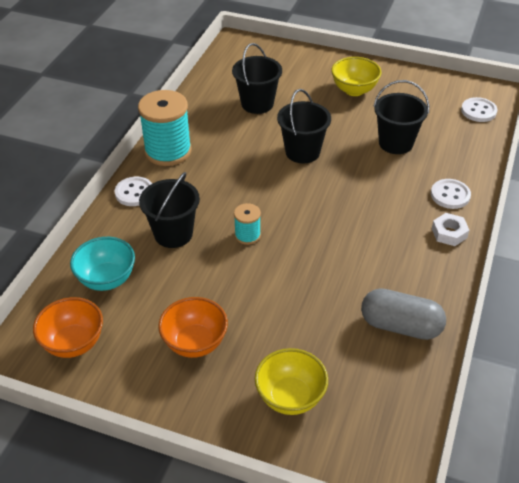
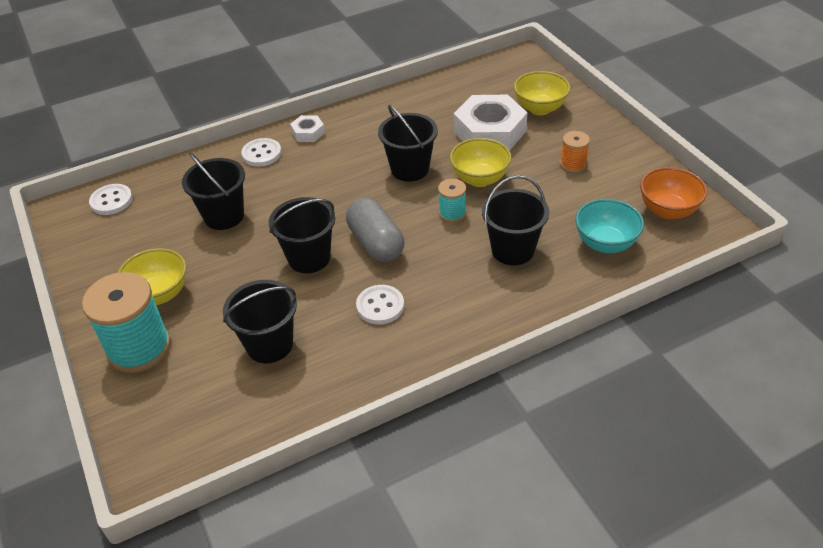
camera: 135 degrees left, 0 degrees up
(134, 193) = (511, 314): white button -> white button (380, 306)
(168, 151) = (430, 343): turquoise spool -> turquoise spool (139, 348)
(195, 343) = (573, 164): orange bowl -> orange spool
(259, 277) = (479, 179): none -> yellow bowl
(306, 333) = (489, 132): none -> white nut
(325, 251) = (410, 169): none -> black bucket
(400, 326) = (425, 105): grey capsule -> grey capsule (376, 243)

